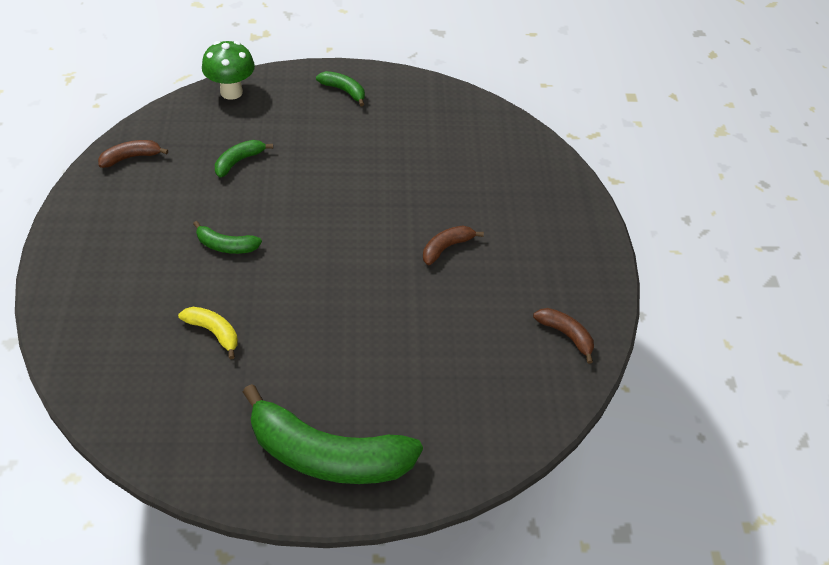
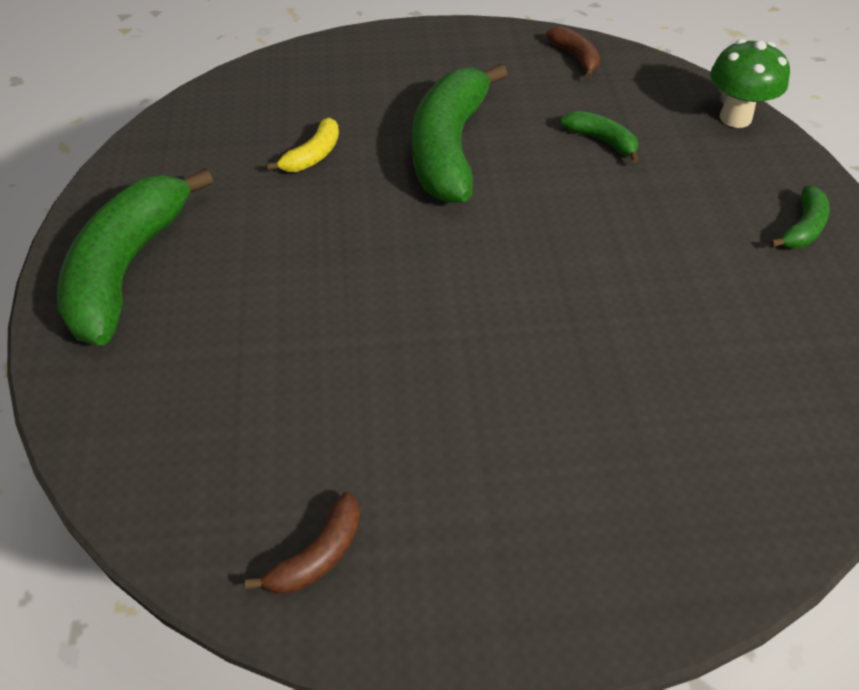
camera: 90 degrees right, 0 degrees up
(226, 246) = (449, 148): green banana -> green banana, size x2.23
(446, 248) = (490, 375): brown banana -> none

